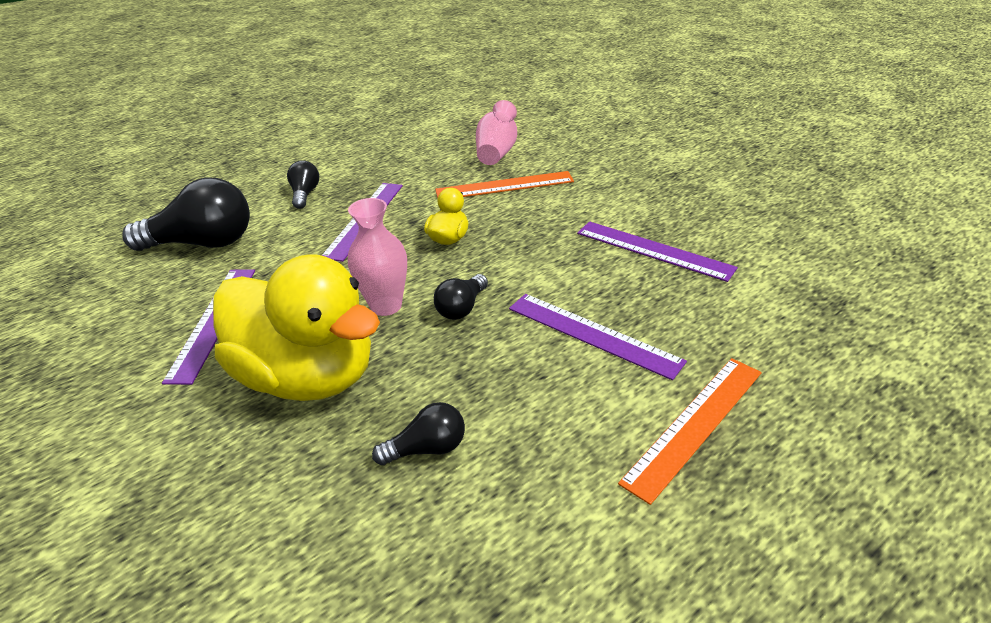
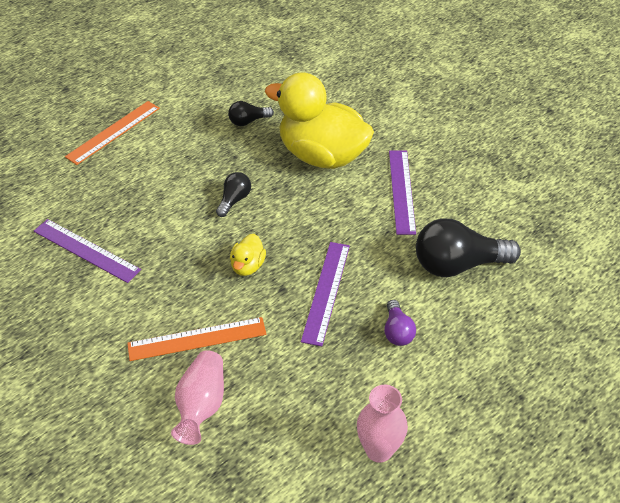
camera: 175 degrees right, 10 degrees up
(305, 194) = (397, 331): black light bulb -> purple light bulb
(386, 306) = (286, 202): pink vase -> pink vase (379, 450)
(592, 334) = (151, 181): purple ruler -> none

